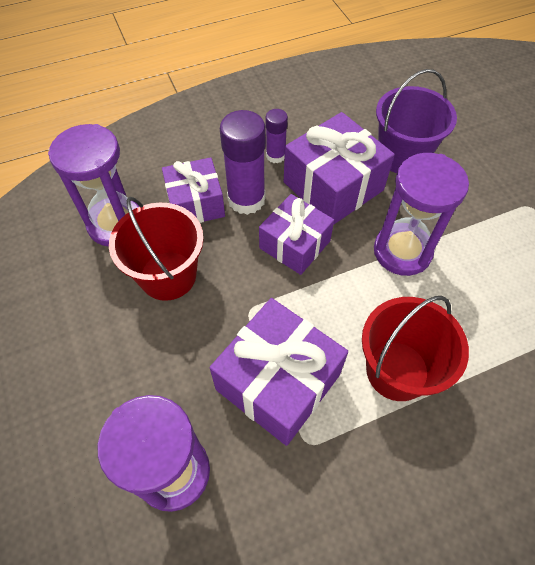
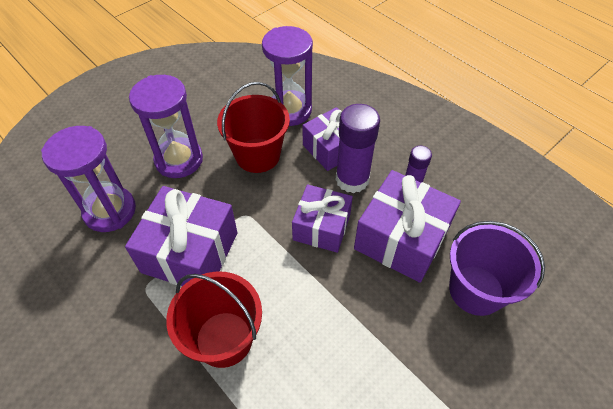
camera: 70 degrees right, 5 degrees down
(402, 251) = (353, 316): purple hourglass -> purple hourglass (179, 160)

